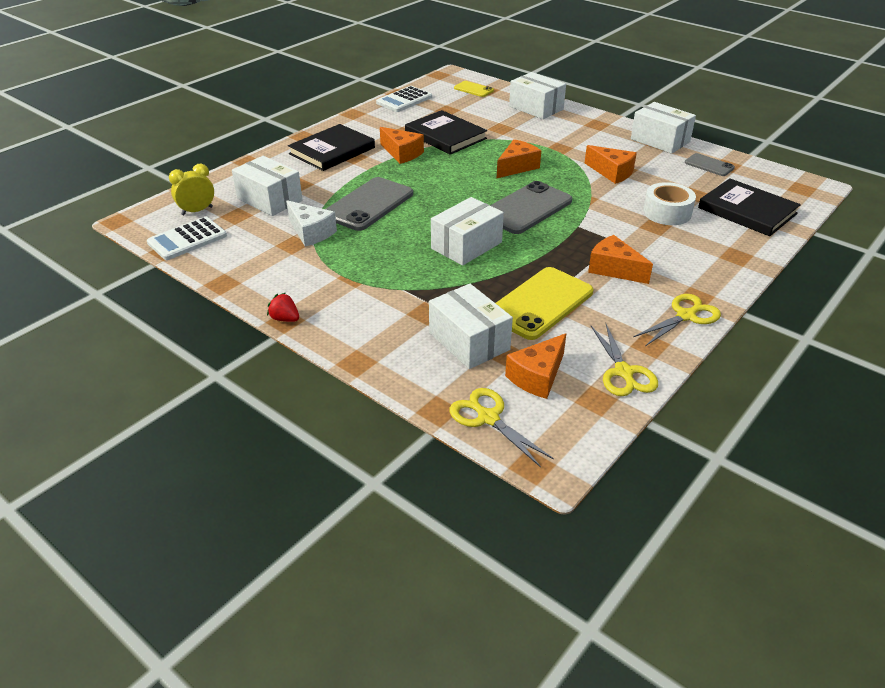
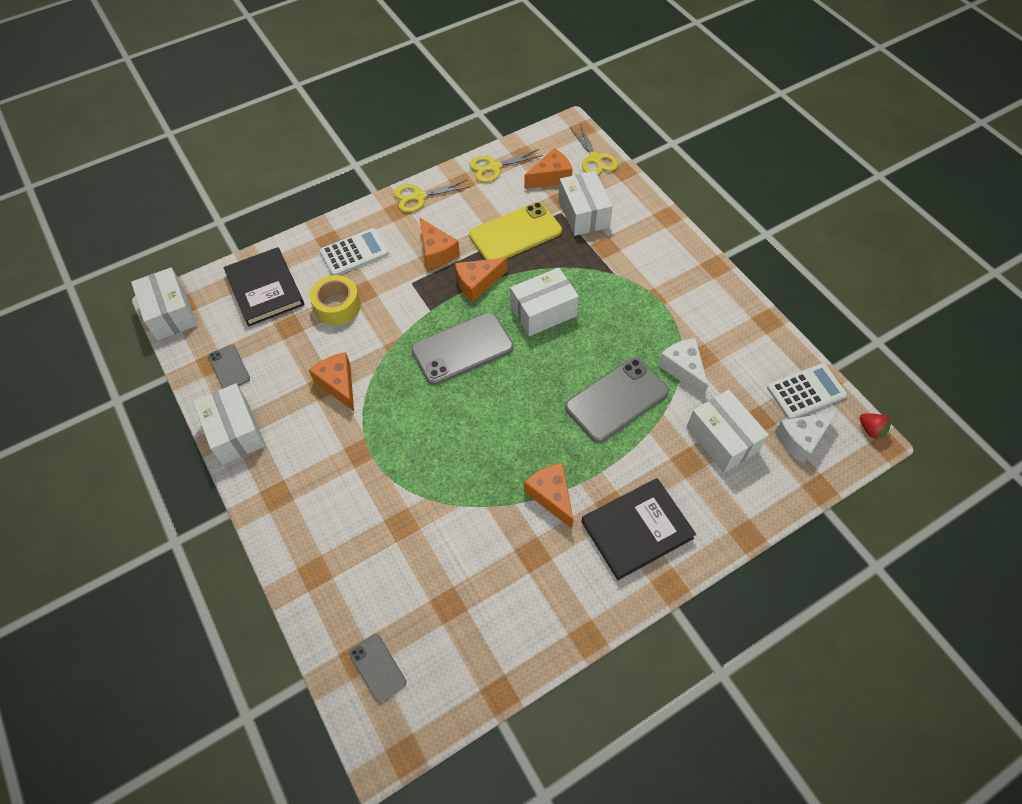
camera: 160 degrees left, 20 degrees up
(197, 211) = (801, 439): yellow clock -> white cheese
(285, 319) = (715, 267): red strawberry -> red strawberry (870, 430)
(404, 100) = (498, 662): white calculator -> white calculator (354, 253)
(445, 136) = (481, 525): black book -> none
(473, 89) = (377, 667): yellow phone -> grey phone
(517, 167) = (431, 425): orange cheese -> orange cheese (477, 283)
(536, 108) = (323, 569): white box -> white box (170, 313)
(623, 372) = (494, 167): yellow scissors -> yellow scissors turned 120 degrees counterclockwise
(667, 212) = (337, 306): white tape -> yellow tape

